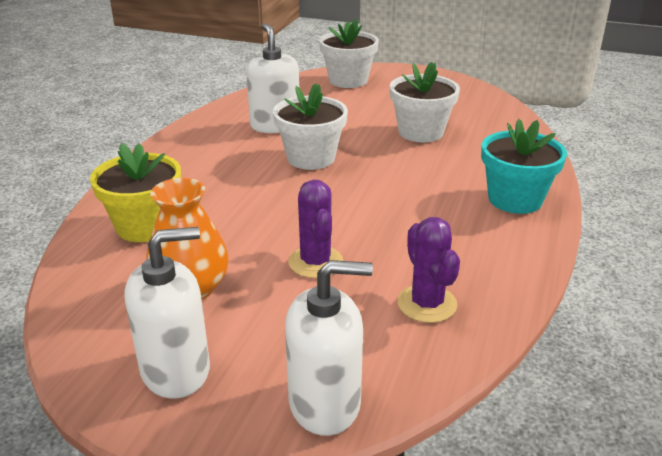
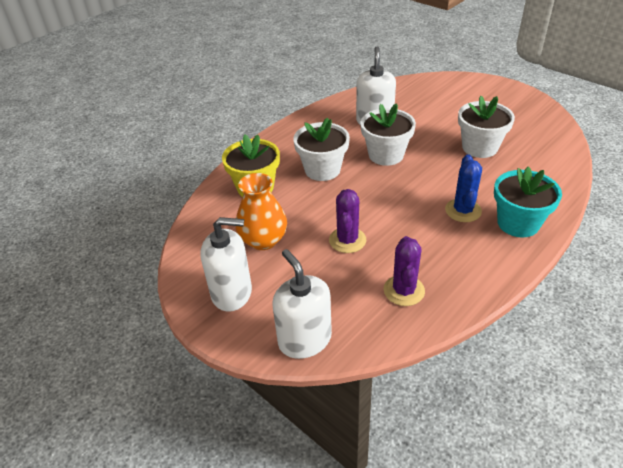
camera: 25 degrees right, 10 degrees up
(325, 403) = (304, 340): white soap dispenser -> white soap dispenser turned 135 degrees counterclockwise
(348, 80) = (449, 88): white flower pot -> white flower pot (322, 170)
(443, 199) = (463, 210): none -> blue cactus

